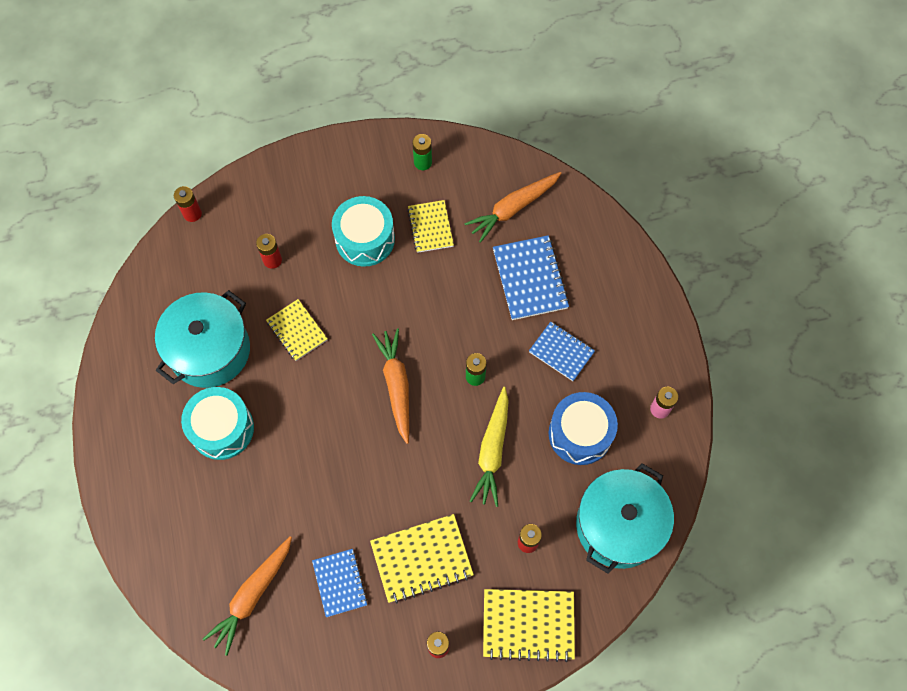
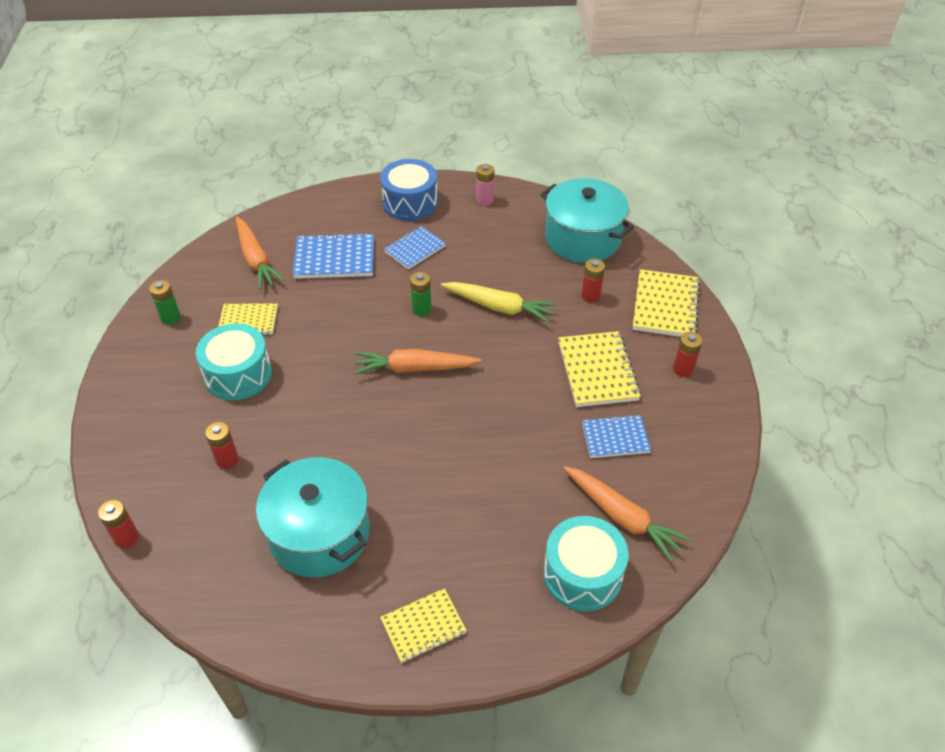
camera: 80 degrees left, 20 degrees down
(222, 428) = (422, 530): turquoise drum -> turquoise drum (582, 574)
(297, 331) = (324, 445): yellow notebook -> yellow notebook (423, 626)
(580, 434) = (496, 249): blue drum -> blue drum (410, 203)

